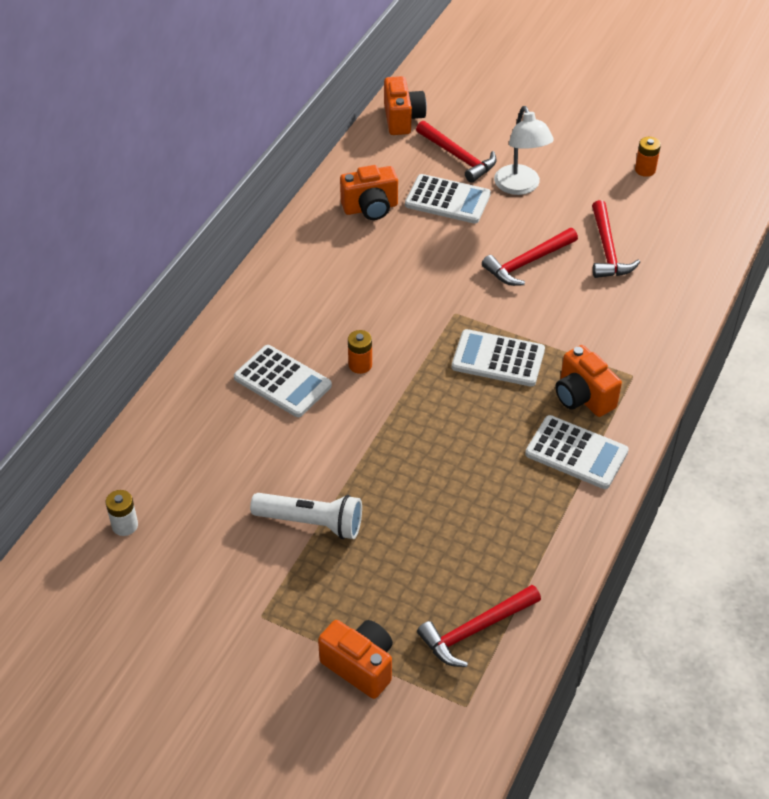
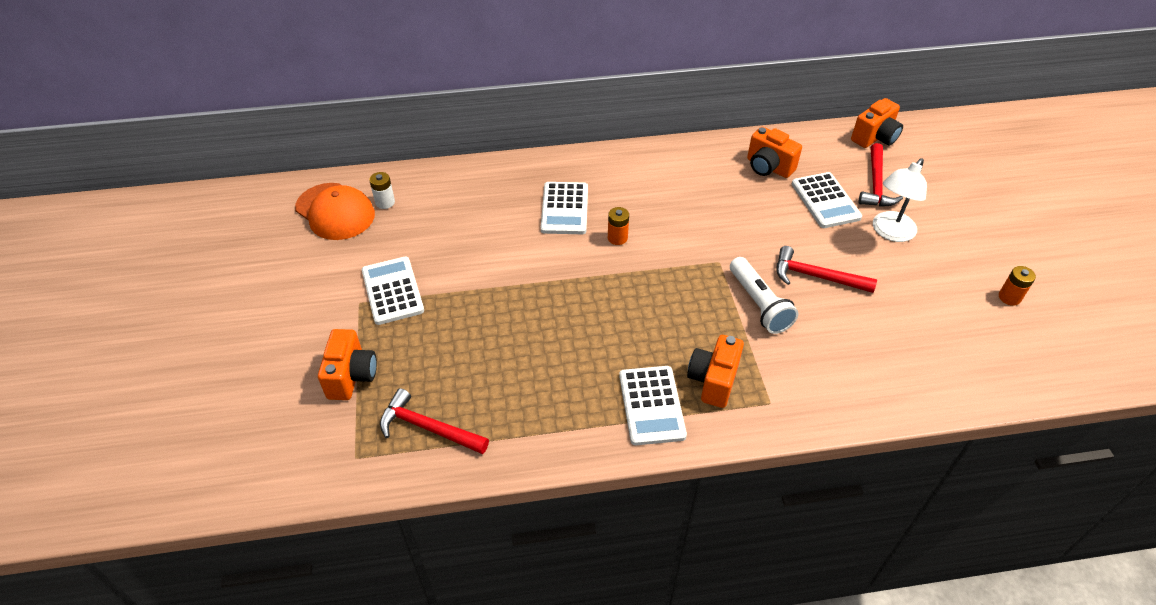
camera: 55 degrees right, 0 degrees up
(95, 578) = (335, 212): none -> orange cap
(311, 523) = (456, 286): white flashlight -> white flashlight (759, 304)
(498, 359) = (699, 309): white calculator -> white calculator (392, 291)
(607, 249) = (888, 318): red hammer -> none

